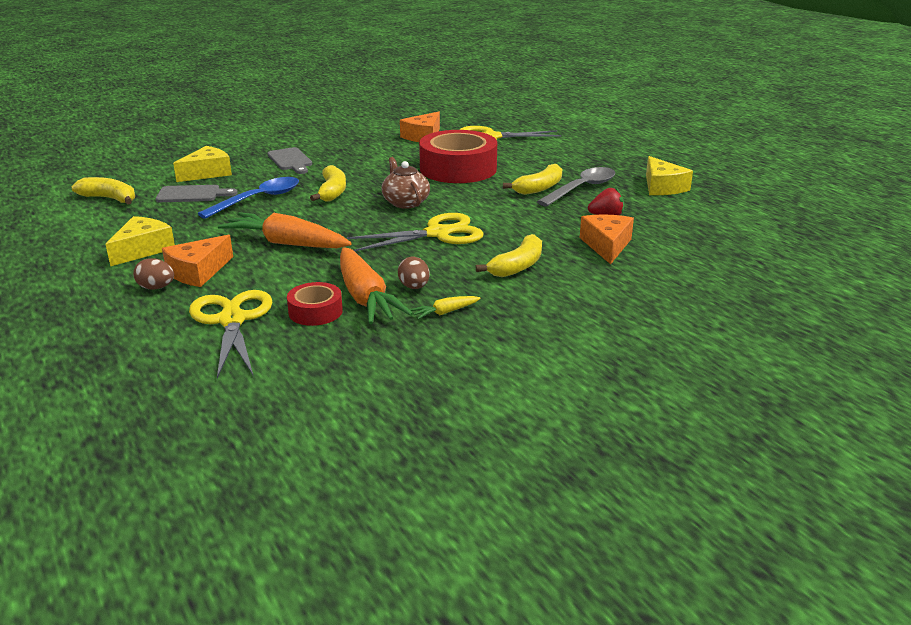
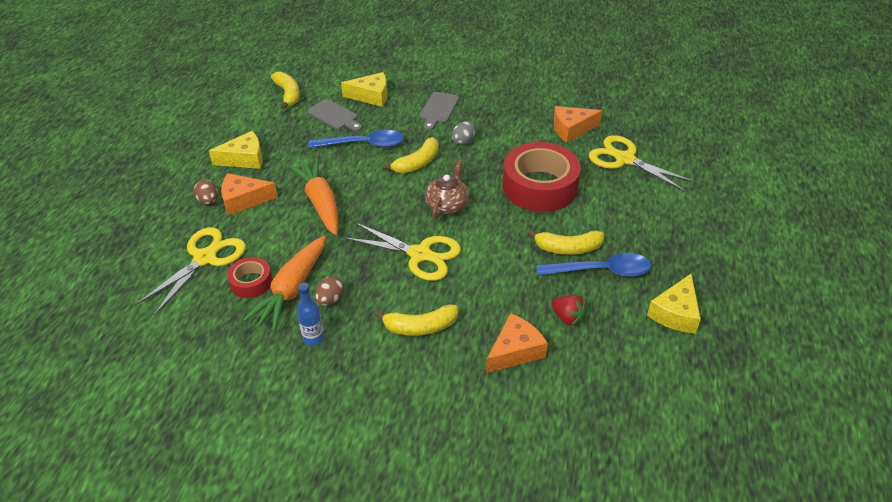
camera: 45 degrees right, 15 degrees up
(349, 168) = (463, 141): none -> grey egg
(445, 312) = (313, 338): yellow carrot -> blue bottle
(581, 189) = (600, 271): grey spoon -> blue spoon

